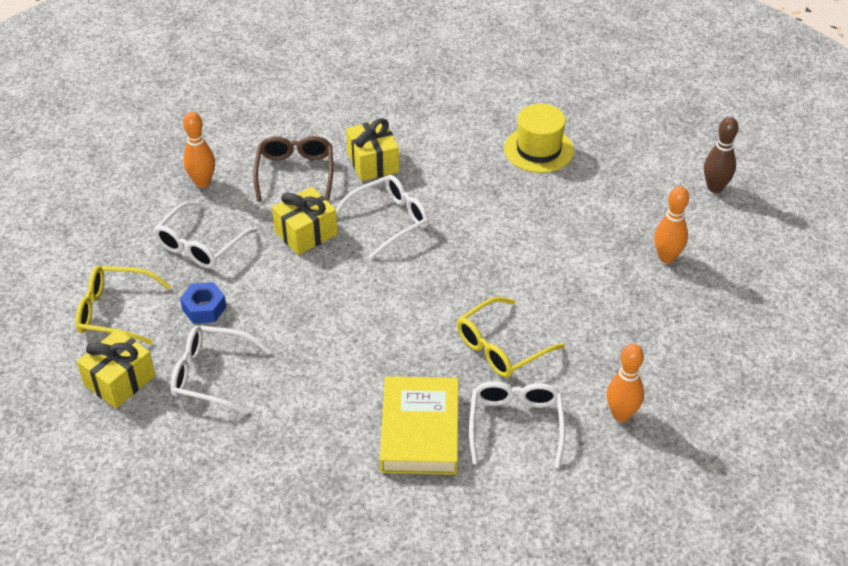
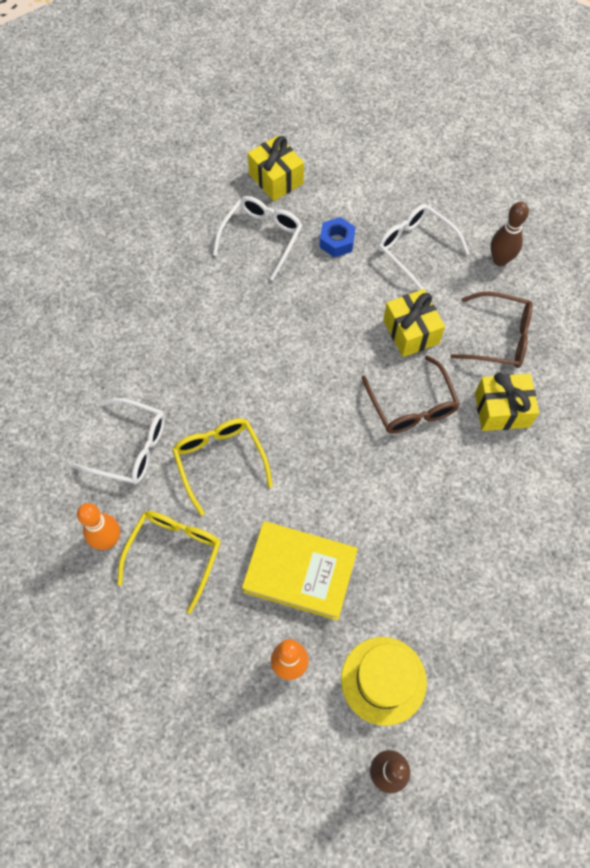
camera: 105 degrees right, 20 degrees up
(114, 312) = (351, 181): yellow glasses -> yellow glasses (175, 553)
(202, 182) = (500, 260): orange bowling pin -> brown bowling pin
(389, 220) = (412, 406): white glasses -> brown glasses
(420, 431) = (152, 372): yellow book -> yellow book (300, 572)
(538, 149) = (493, 585): yellow hat -> yellow hat (383, 680)

